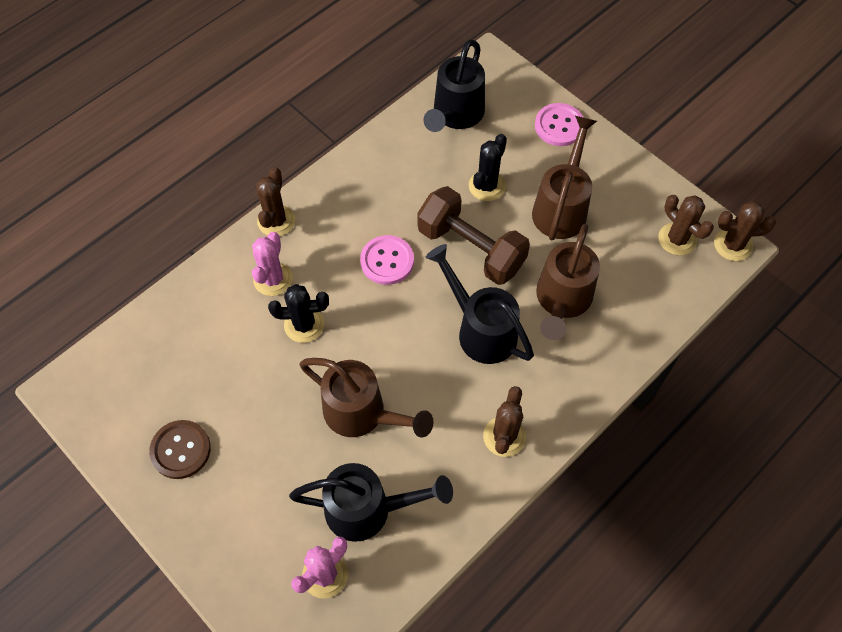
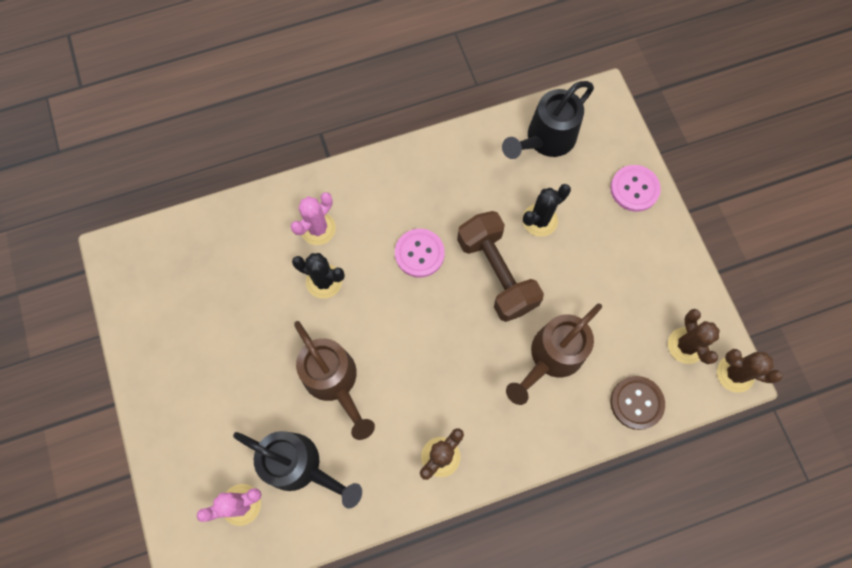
camera: 25 degrees right, 10 degrees up
(180, 450) = (179, 346): brown button -> brown button (636, 403)
(276, 221) = (344, 176): brown cactus -> none
(481, 330) = (468, 352): black watering can -> none
(561, 207) = (596, 269): brown watering can -> none

